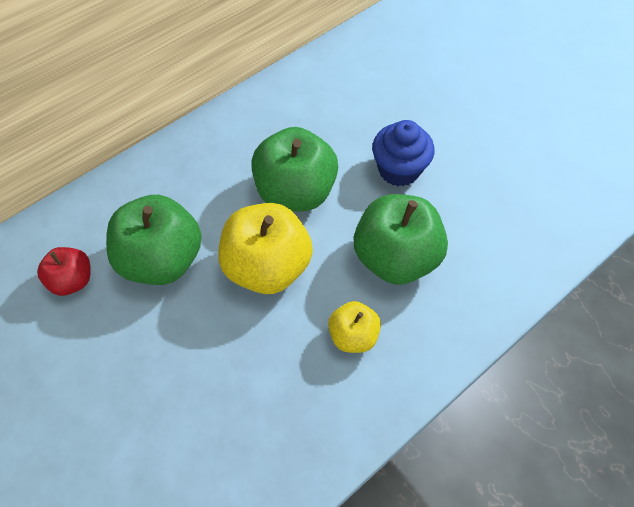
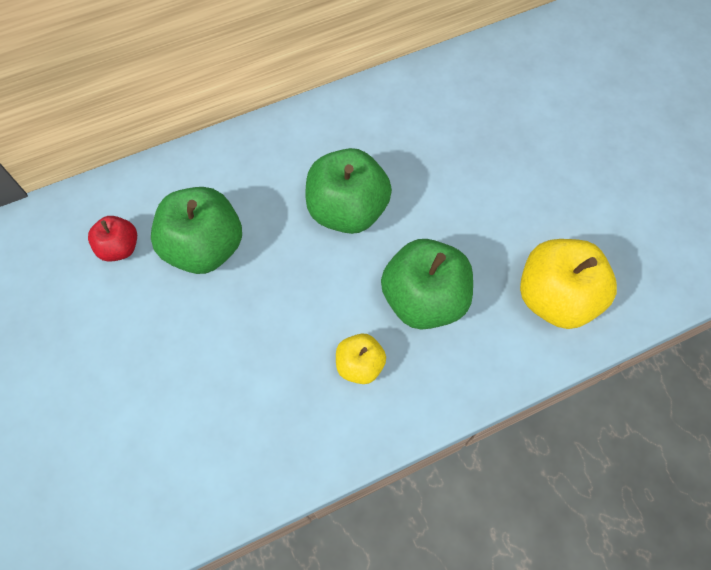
camera: 15 degrees right, 5 degrees up
(267, 266) = (299, 278): yellow apple -> yellow apple (555, 297)
(399, 169) = (456, 210): blue cupcake -> none

